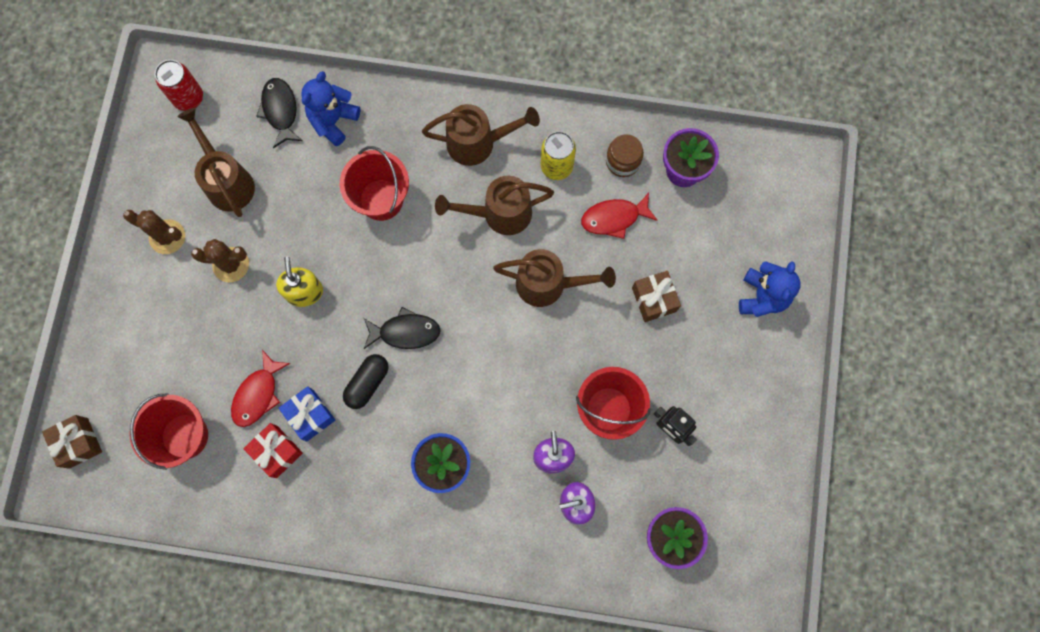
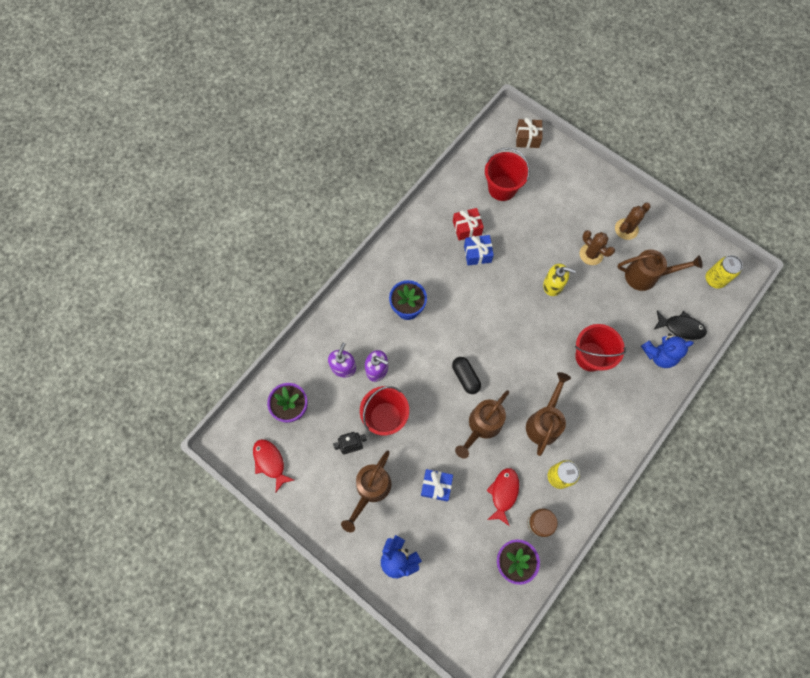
camera: 120 degrees right, 5 degrees down
(188, 98) = (714, 279): red can -> yellow can
(231, 265) = (591, 254): brown cactus -> brown cactus turned 75 degrees counterclockwise
(258, 394) = (505, 233): red fish -> red fish (270, 462)
(333, 121) = (659, 355): blue teddy bear -> blue teddy bear turned 105 degrees clockwise
(367, 383) = (479, 292): black capsule -> black capsule (465, 377)
(405, 332) = (498, 327): black fish -> none
(478, 143) = (600, 435): brown watering can -> brown watering can (370, 490)
(654, 299) = (436, 486): brown gift -> blue gift

